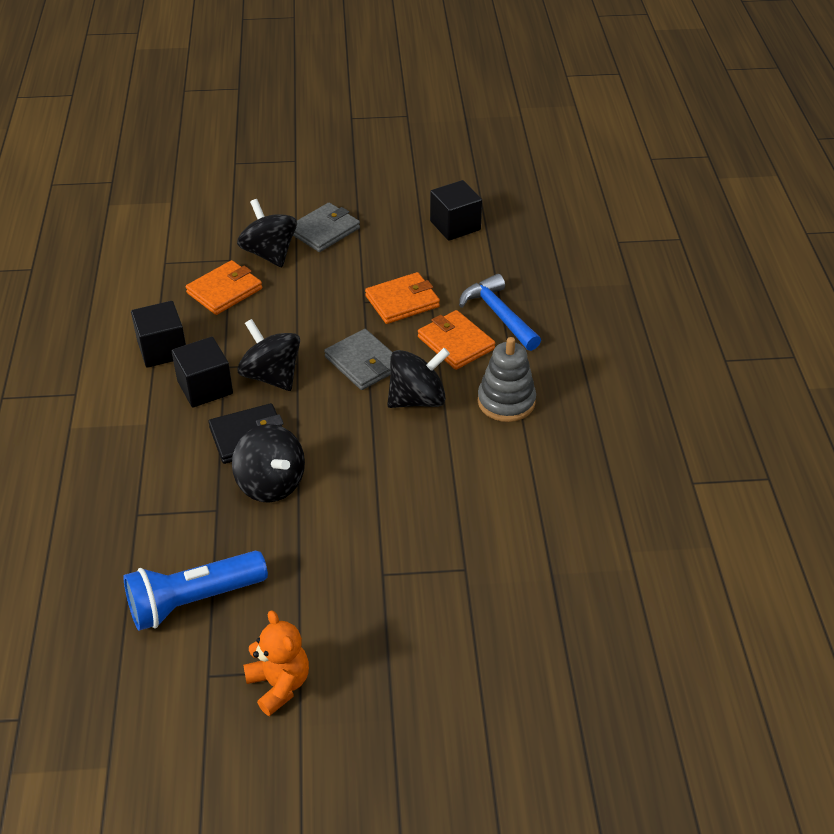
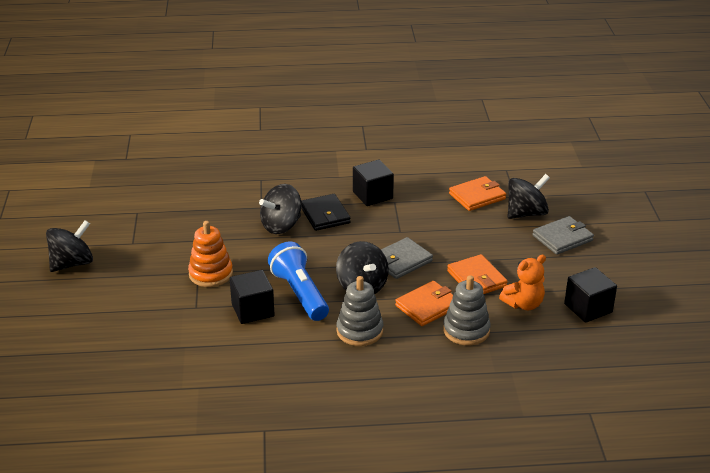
camera: 90 degrees right, 10 degrees down
(162, 350) = (410, 176): black cube -> black cube (253, 310)
(193, 601) = (190, 203): blue flashlight -> blue flashlight (300, 293)
(224, 291) = (477, 196): orange wallet -> orange wallet turned 75 degrees counterclockwise
(271, 376) = (385, 221): black spinning top -> black spinning top (72, 263)
(279, 685) = (124, 236): orange teddy bear -> orange teddy bear (523, 304)
(324, 230) = (562, 238): grey wallet -> grey wallet turned 75 degrees counterclockwise
(387, 558) = (211, 274): none -> orange stacking toy
(498, 315) = (466, 330): blue hammer -> grey stacking toy

